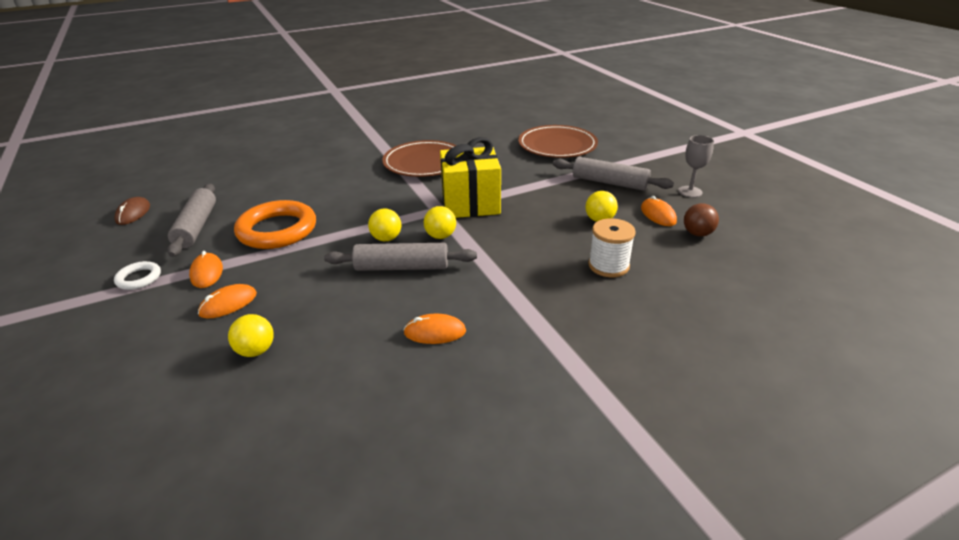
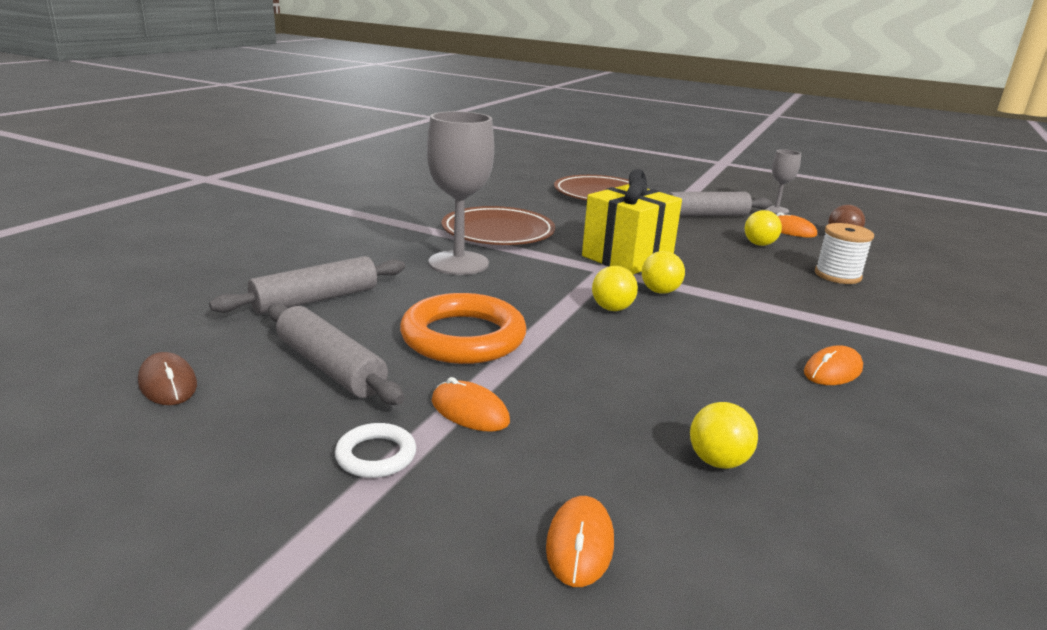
camera: 40 degrees left, 10 degrees down
(228, 304) = (577, 431): orange mouse -> orange mouse (580, 544)
(360, 180) = (458, 263): none -> grey goblet
(402, 267) = (684, 329): grey rolling pin -> grey rolling pin (316, 300)

